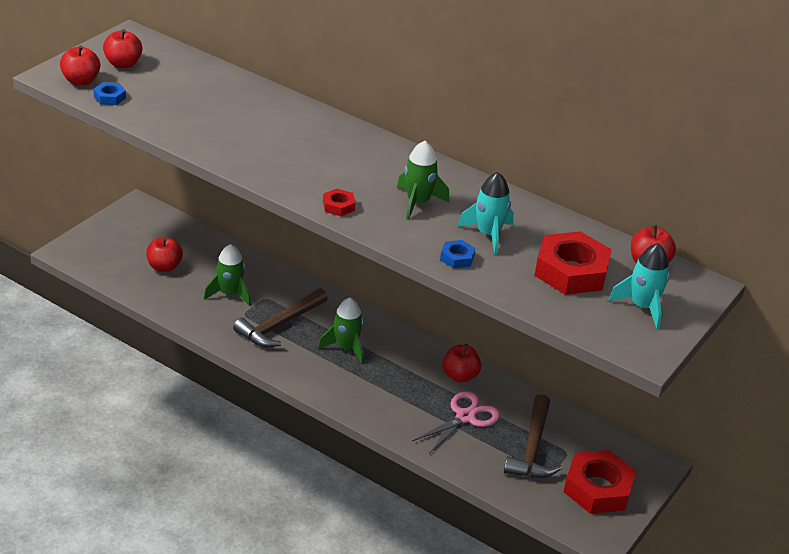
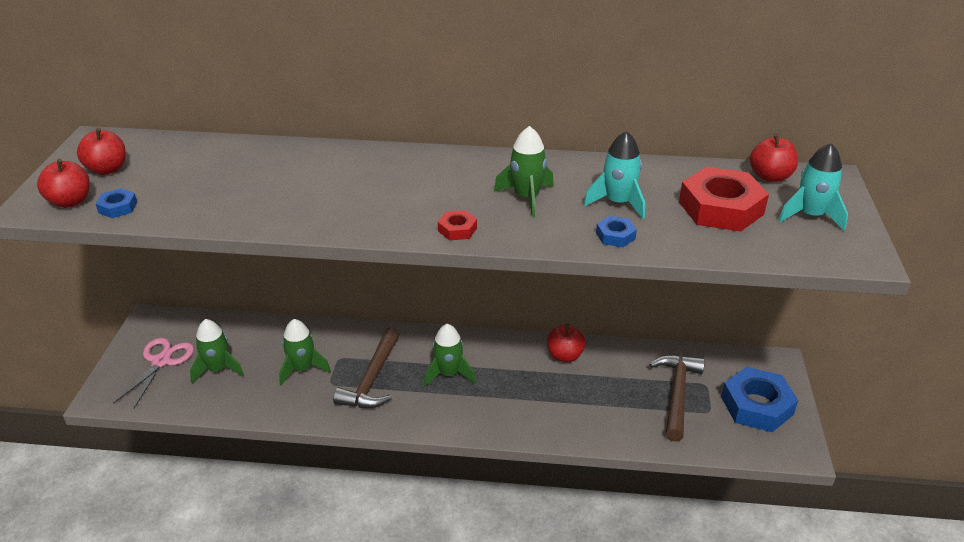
camera: 25 degrees left, 0 degrees up
(164, 267) = (218, 369): red apple -> green rocket
(465, 417) = (601, 392): pink scissors -> pink scissors (161, 361)
(532, 448) = (677, 394): brown hammer -> brown hammer turned 150 degrees counterclockwise
(598, 488) = (756, 405): red nut -> blue nut

